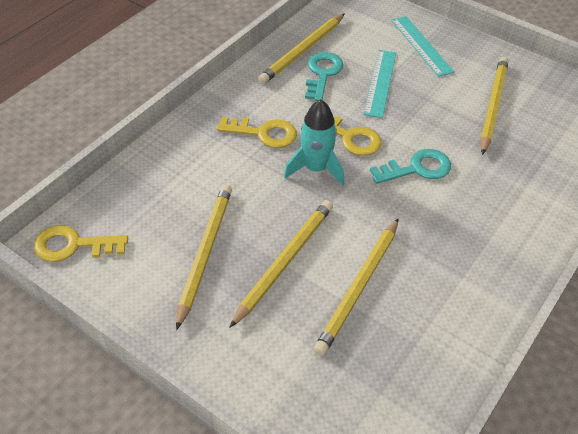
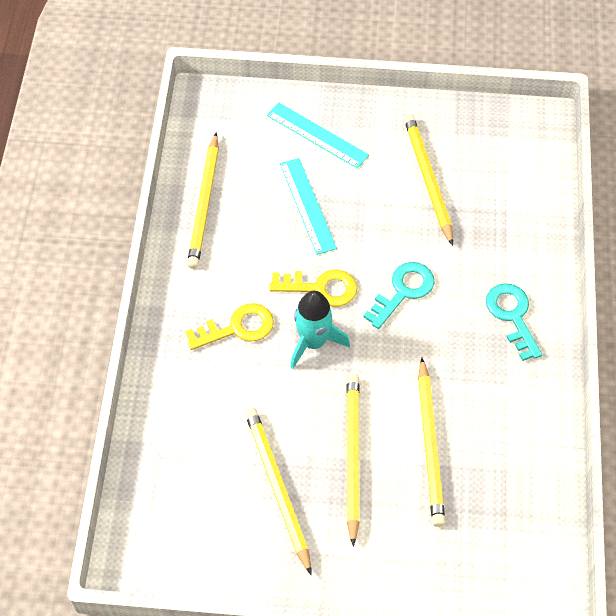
camera: 30 degrees left, 10 degrees up
(73, 245) = (153, 550): yellow key -> none
(322, 74) = (244, 223): turquoise key -> turquoise key (512, 316)

